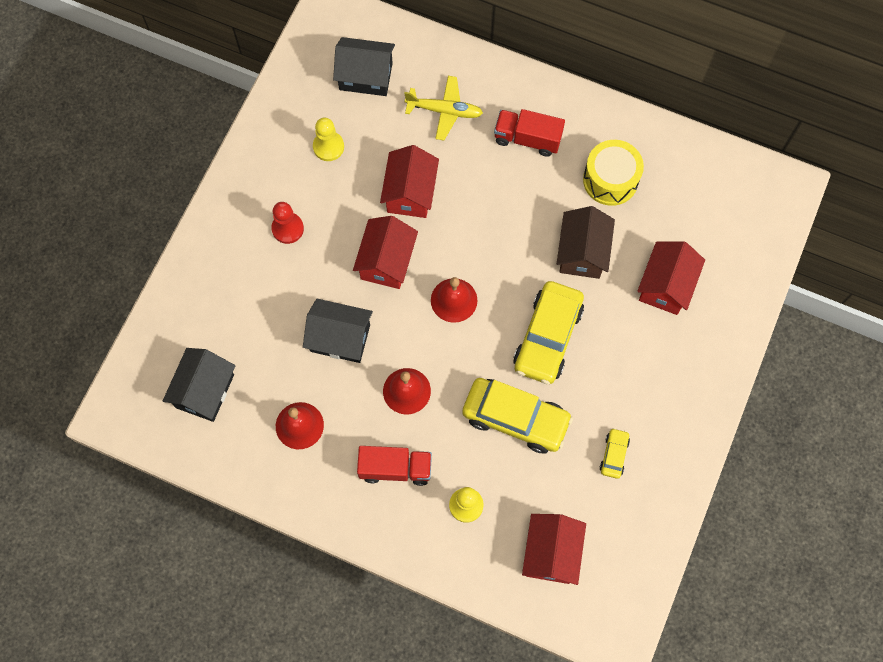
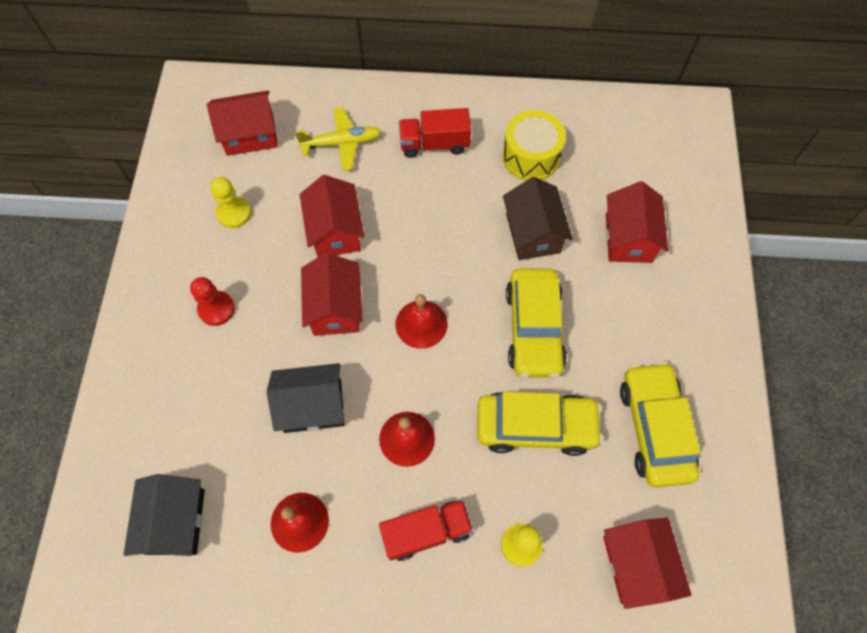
camera: 20 degrees left, 5 degrees down
(366, 76) = (250, 135): black house -> red house
(614, 455) = (654, 428): yellow car -> yellow car, size x2.17

